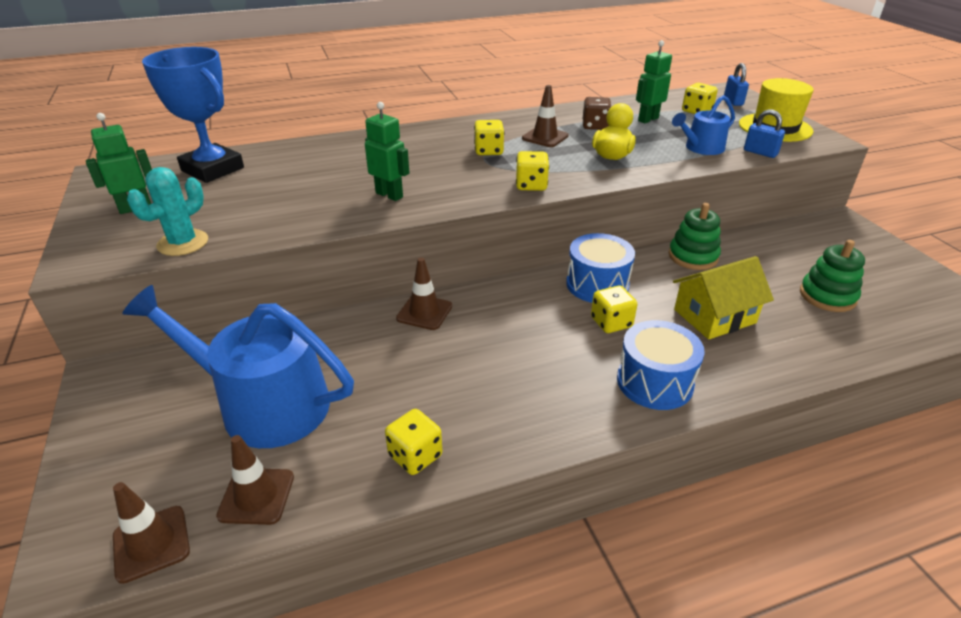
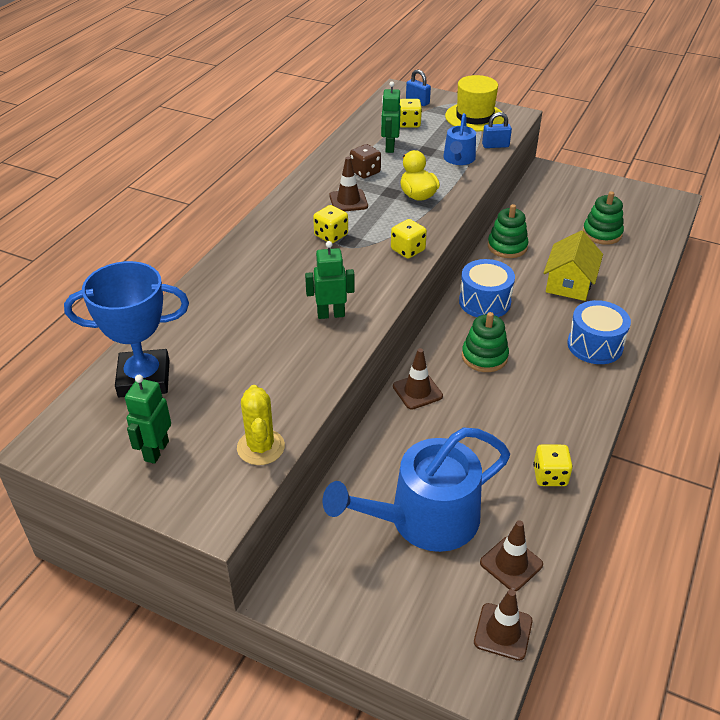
camera: 45 degrees left, 5 degrees up
(183, 243) = (261, 447): turquoise cactus -> yellow cactus
(524, 323) = (484, 357): none -> green stacking toy
(611, 322) = (527, 323): yellow dice -> none

